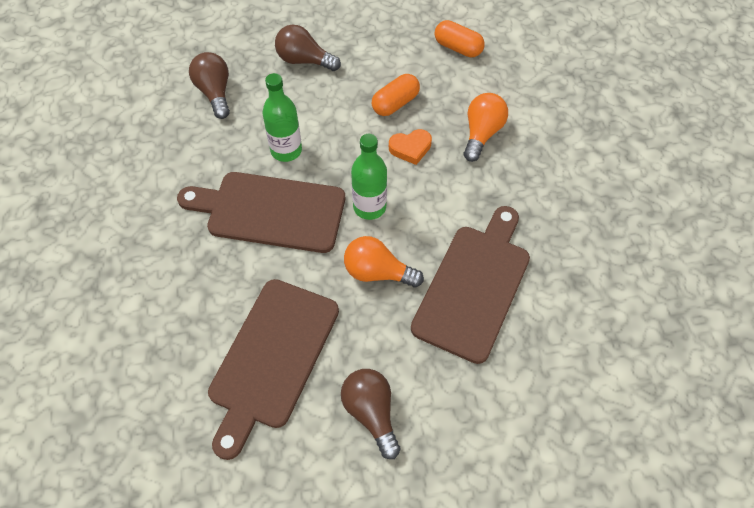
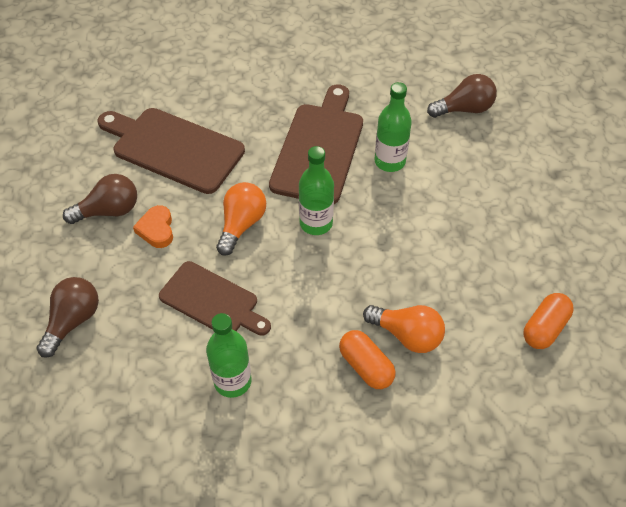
camera: 95 degrees right, 5 degrees down
(304, 60) = (512, 179): brown light bulb -> brown light bulb (73, 321)
(395, 103) = (452, 256): orange capsule -> orange capsule (366, 366)
(410, 148) = (388, 264): orange heart -> orange heart (156, 229)
(474, 286) = (212, 301): brown cutting board -> brown cutting board, size x0.66
(555, 258) = (232, 381): none -> green bottle

